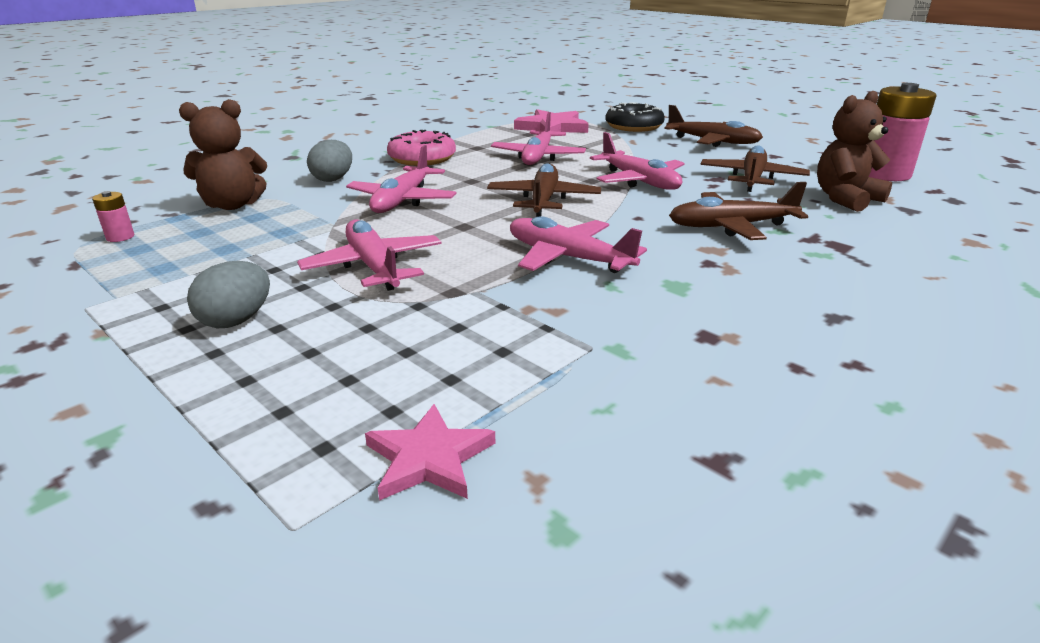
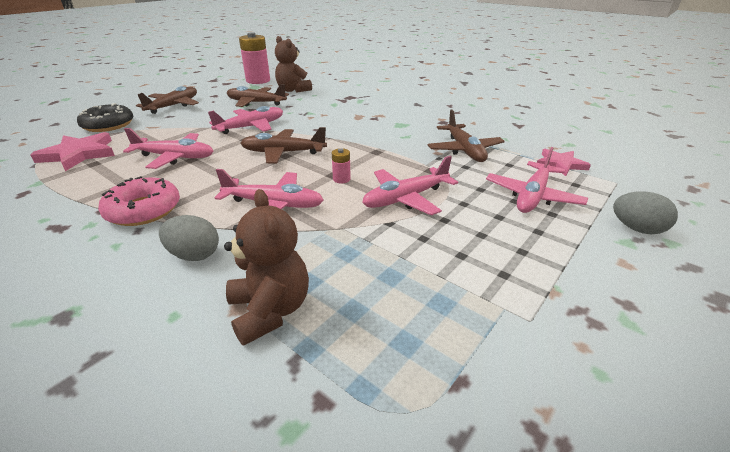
camera: 95 degrees left, 5 degrees up
(120, 237) = (377, 377): pink battery -> pink battery (341, 179)
(236, 320) = (500, 234): grey egg -> grey egg (636, 229)
(568, 257) = (376, 145): pink plane -> pink plane (532, 196)
(731, 226) = (329, 111): brown plane -> brown plane (464, 150)

